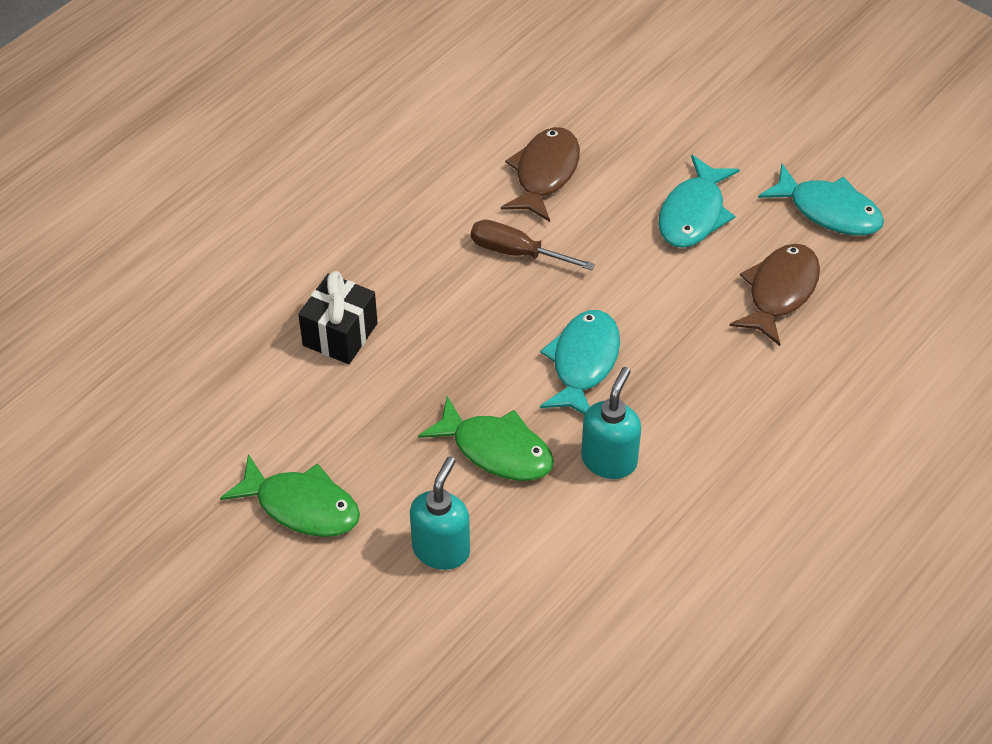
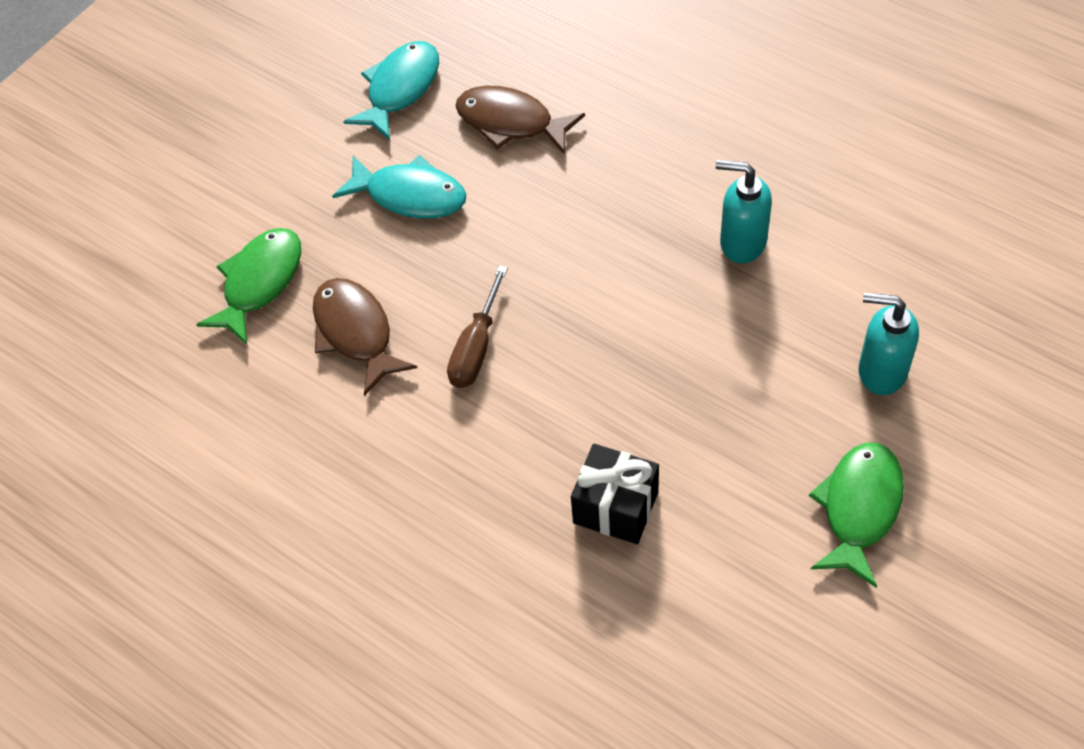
camera: 90 degrees left, 5 degrees up
(496, 450) = (748, 338): green fish -> green fish (259, 282)
(544, 174) = (356, 333): brown fish -> brown fish turned 45 degrees clockwise
(583, 363) = (623, 274): turquoise fish -> none

